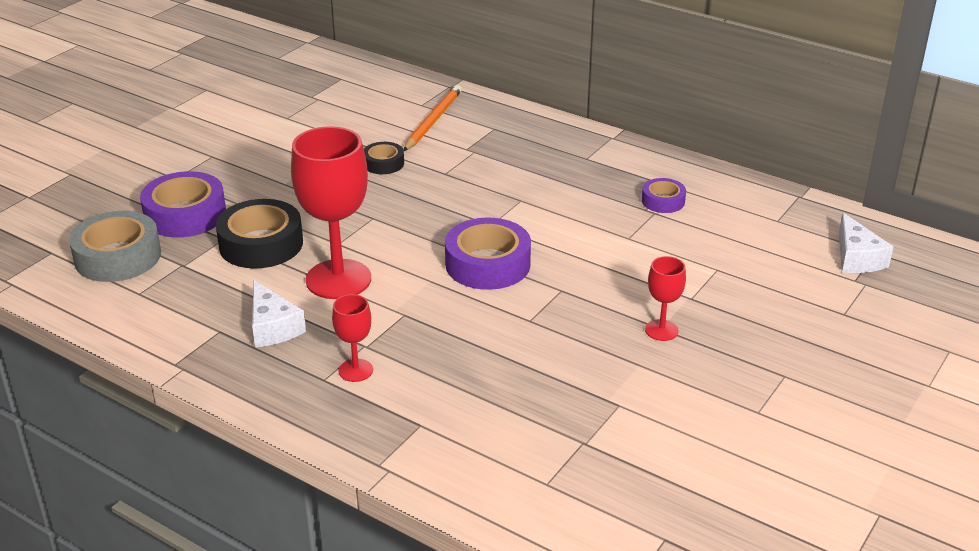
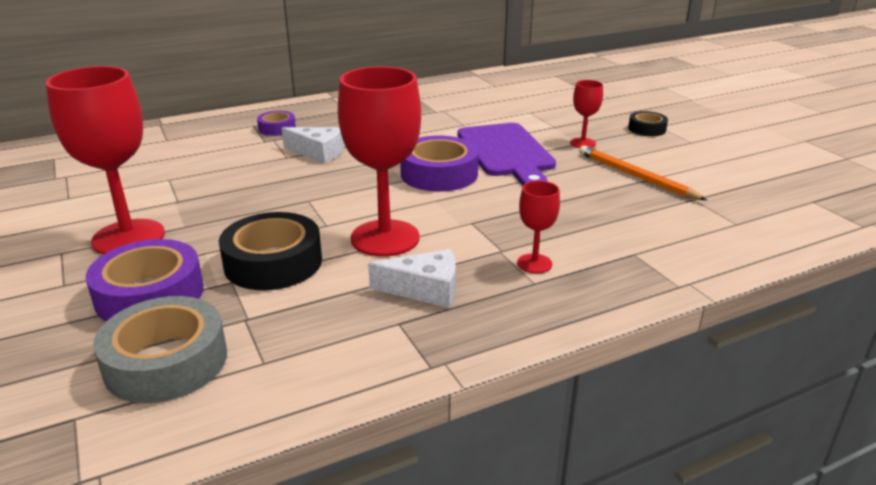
camera: 60 degrees left, 5 degrees down
(250, 170) = (128, 237): none -> red goblet
(383, 163) = (230, 175): black tape -> black tape (647, 129)
(433, 120) = (200, 141): orange pencil -> orange pencil (635, 176)
(580, 287) = (506, 152): none -> purple cutting board
(663, 201) = (433, 104): purple tape -> purple tape (277, 128)
(856, 258) = (556, 80): white cheese -> white cheese (318, 152)

